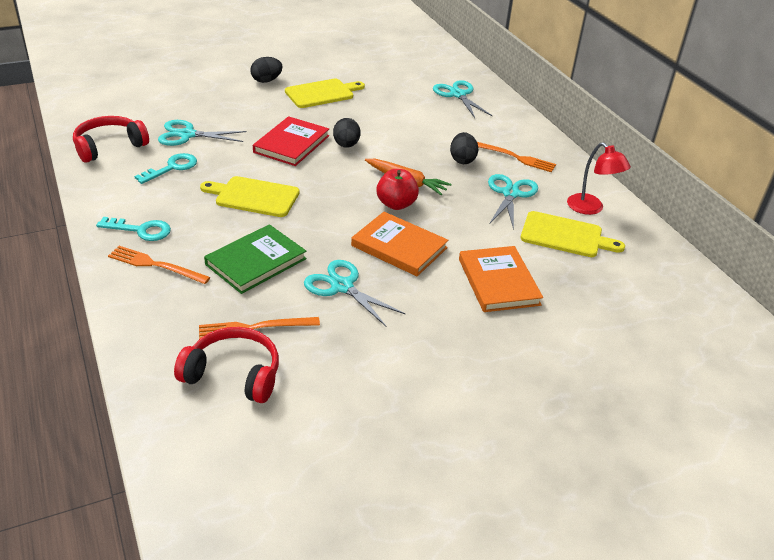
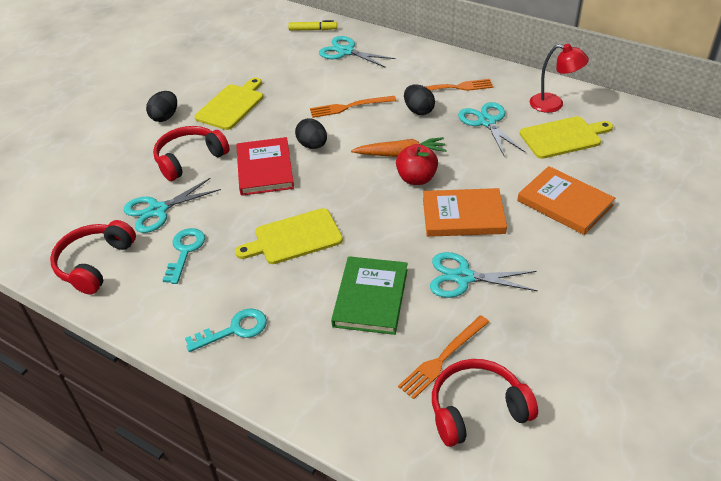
camera: 30 degrees left, 5 degrees up
(155, 265) = (290, 355): orange fork -> orange fork (349, 107)
(248, 114) = (190, 159): none -> red headphones
(451, 69) = (312, 30): none -> yellow marker

